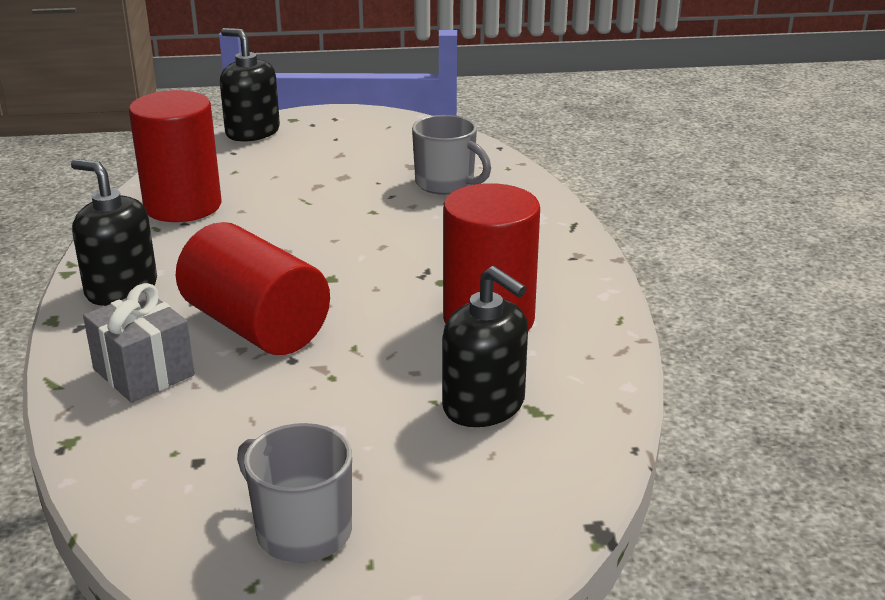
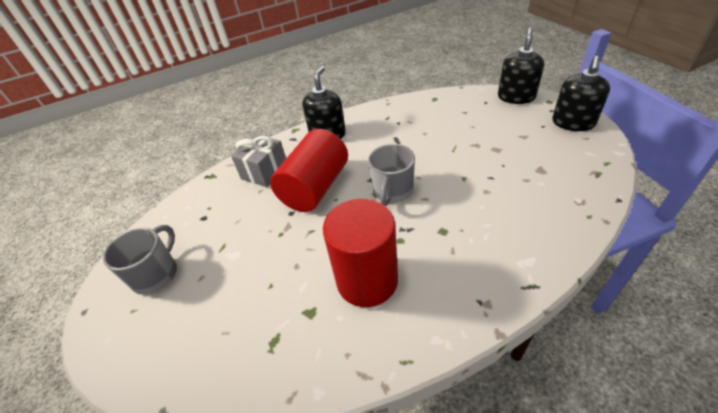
camera: 75 degrees right, 15 degrees up
(183, 206) = (414, 115): red cylinder -> none
(446, 184) = (530, 195): grey mug -> grey mug (392, 191)
(484, 405) = (272, 311): black soap dispenser -> black soap dispenser (573, 123)

